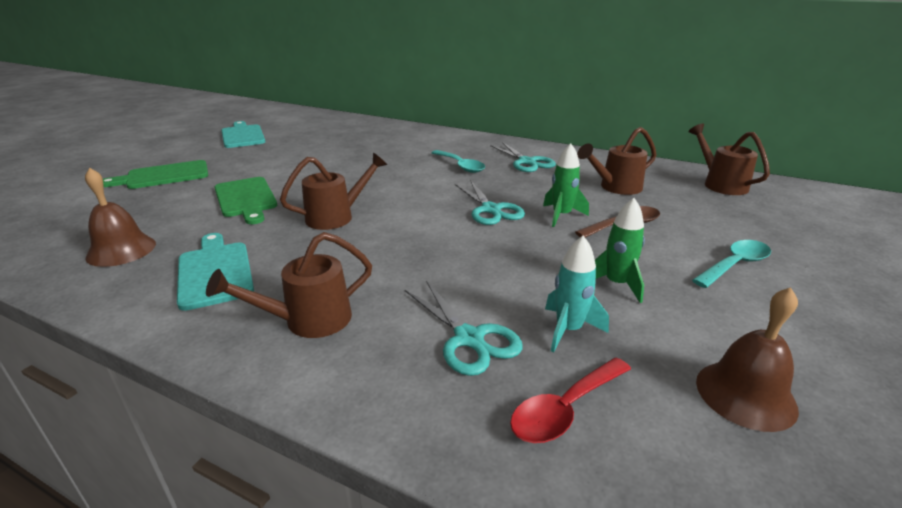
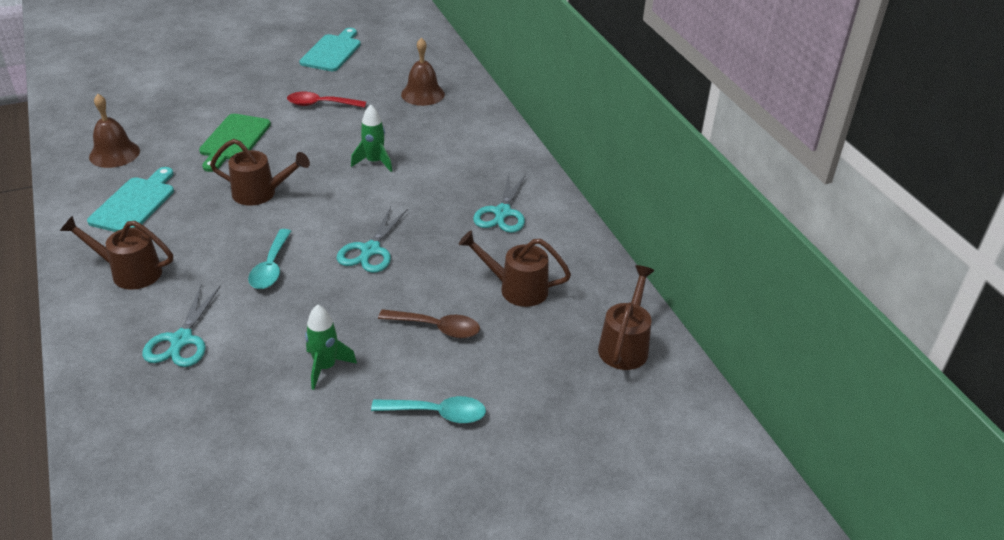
camera: 40 degrees right, 10 degrees up
(163, 176) = (218, 83): green cutting board -> none
(460, 166) = (437, 186): turquoise spoon -> turquoise spoon (271, 267)
(561, 216) = (409, 289): green rocket -> green rocket (374, 162)
(565, 409) = (155, 410): red spoon -> red spoon (320, 104)
(568, 330) = (237, 373): turquoise rocket -> none
(745, 394) = (247, 475): brown bell -> brown bell (422, 94)

